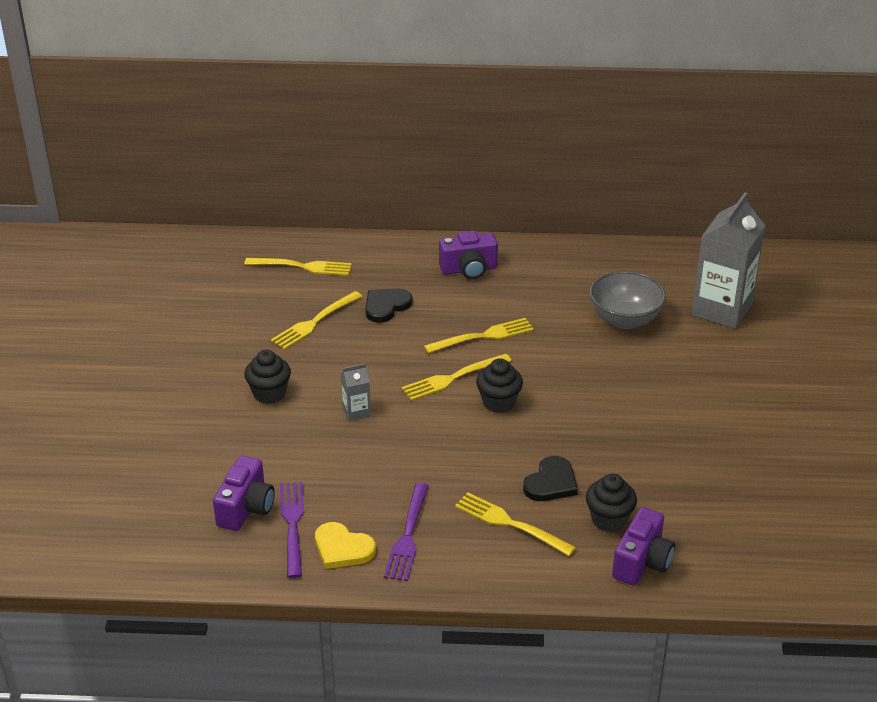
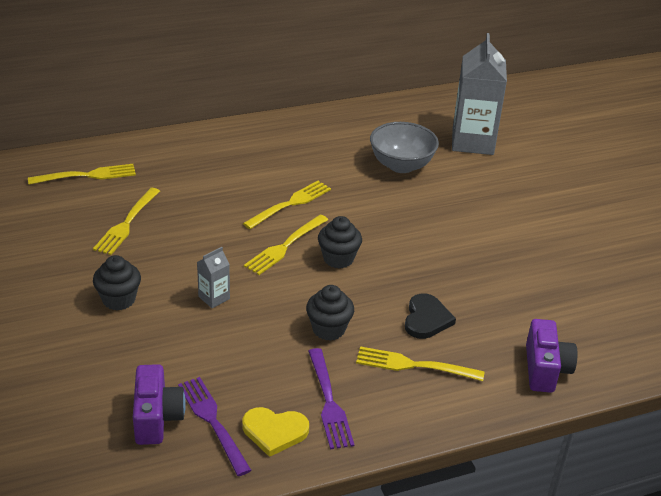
camera: 25 degrees left, 0 degrees up
(386, 306) = (187, 195): black heart -> none
(469, 269) = (243, 149): purple camera -> none
(609, 519) = (495, 339): black cupcake -> black cupcake (328, 329)

